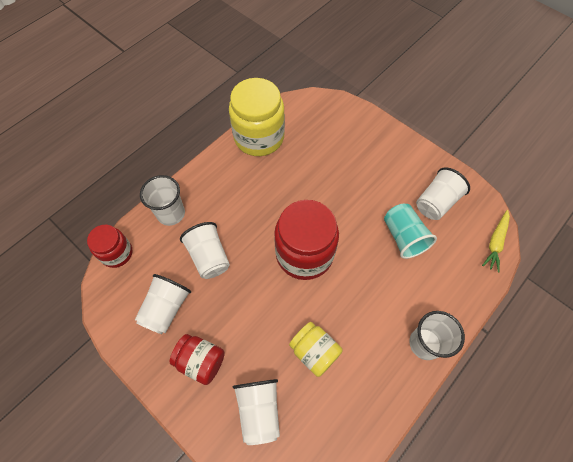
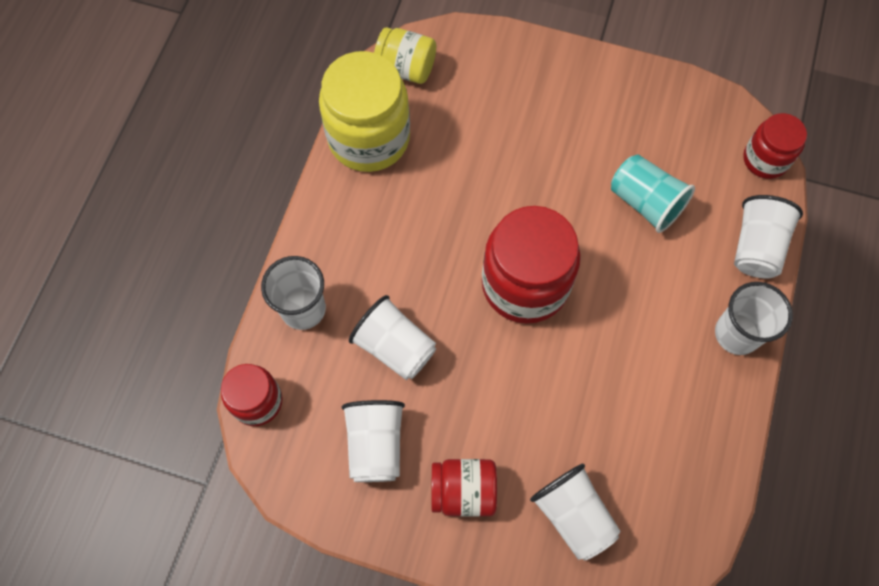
camera: 25 degrees left, 5 degrees up
(314, 352) = (604, 409): yellow jar -> yellow jar (406, 68)
(436, 203) = (665, 135): white cup -> white cup (756, 247)
(495, 243) = (765, 159): yellow carrot -> red jar

